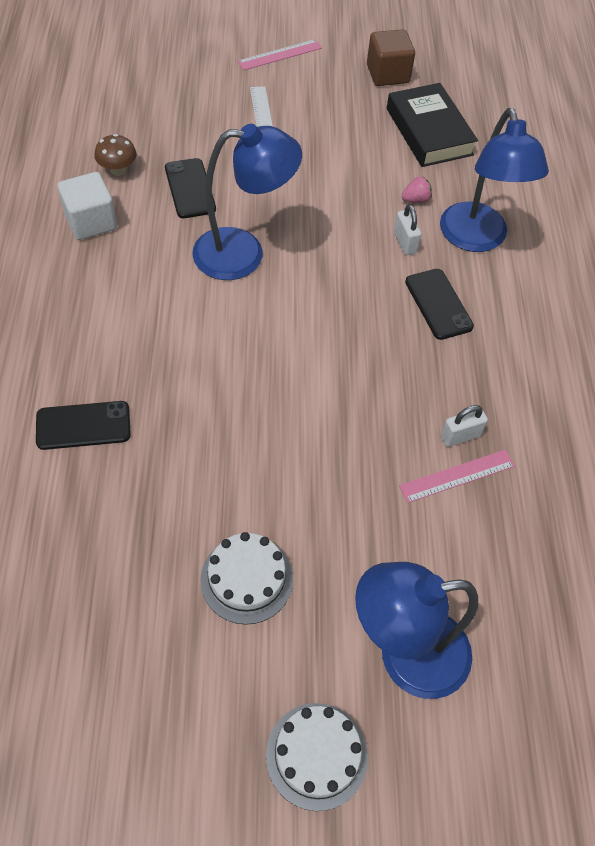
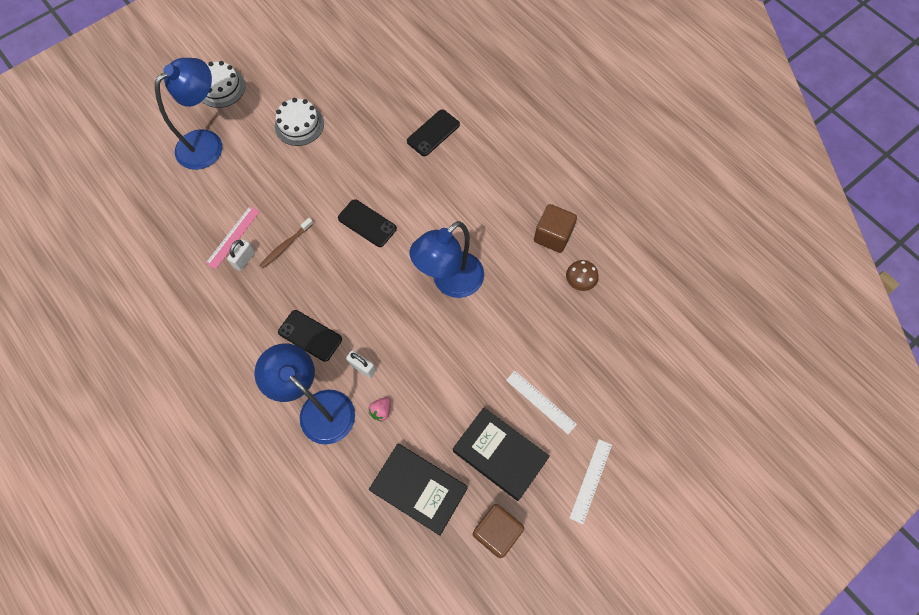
camera: 145 degrees right, 10 degrees up
(91, 221) = (553, 236): white cube -> brown cube
(190, 188) = (525, 303): black phone -> black phone (367, 223)
(280, 55) = (590, 480): pink ruler -> white ruler
(337, 110) = (499, 455): none -> black book
(396, 417) = (286, 246): none -> brown toothbrush

